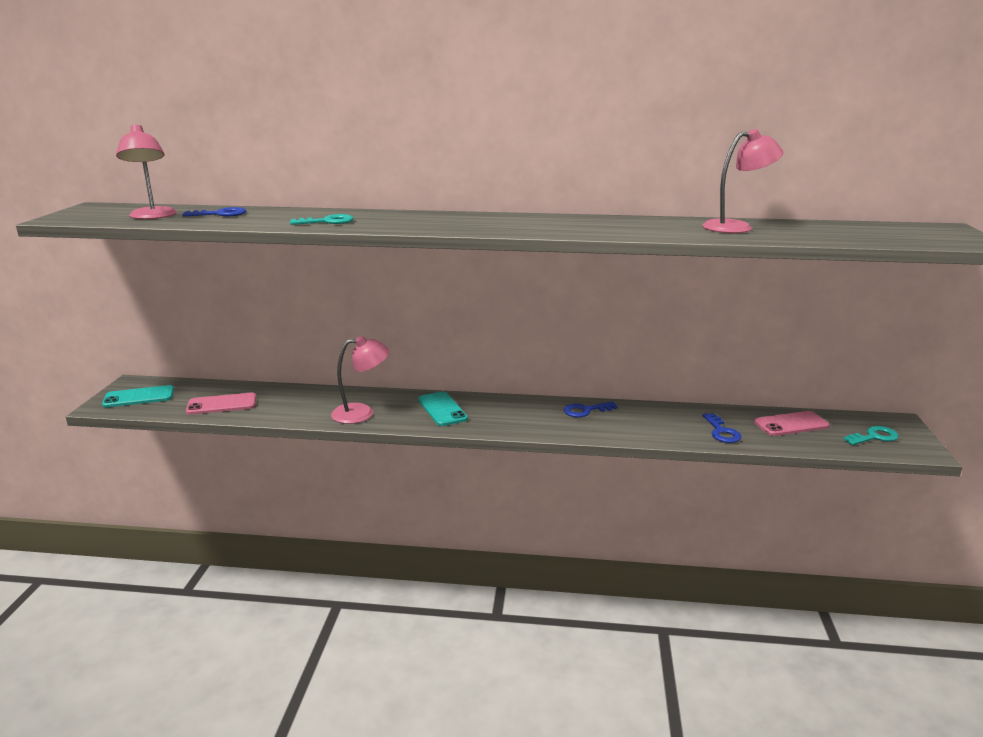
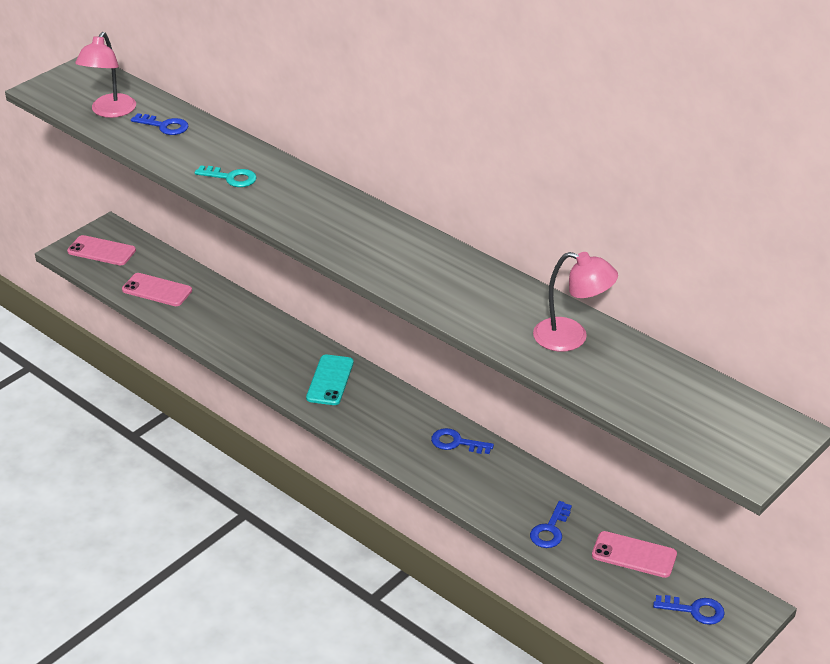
camera: 35 degrees right, 15 degrees up
(139, 397) = (101, 251): turquoise phone -> pink phone
(362, 413) = (258, 353): pink lamp -> none
(874, 437) = (695, 610): turquoise key -> blue key

